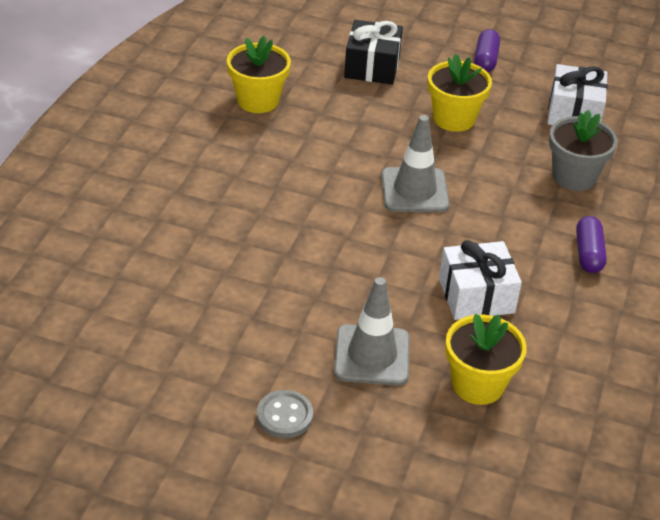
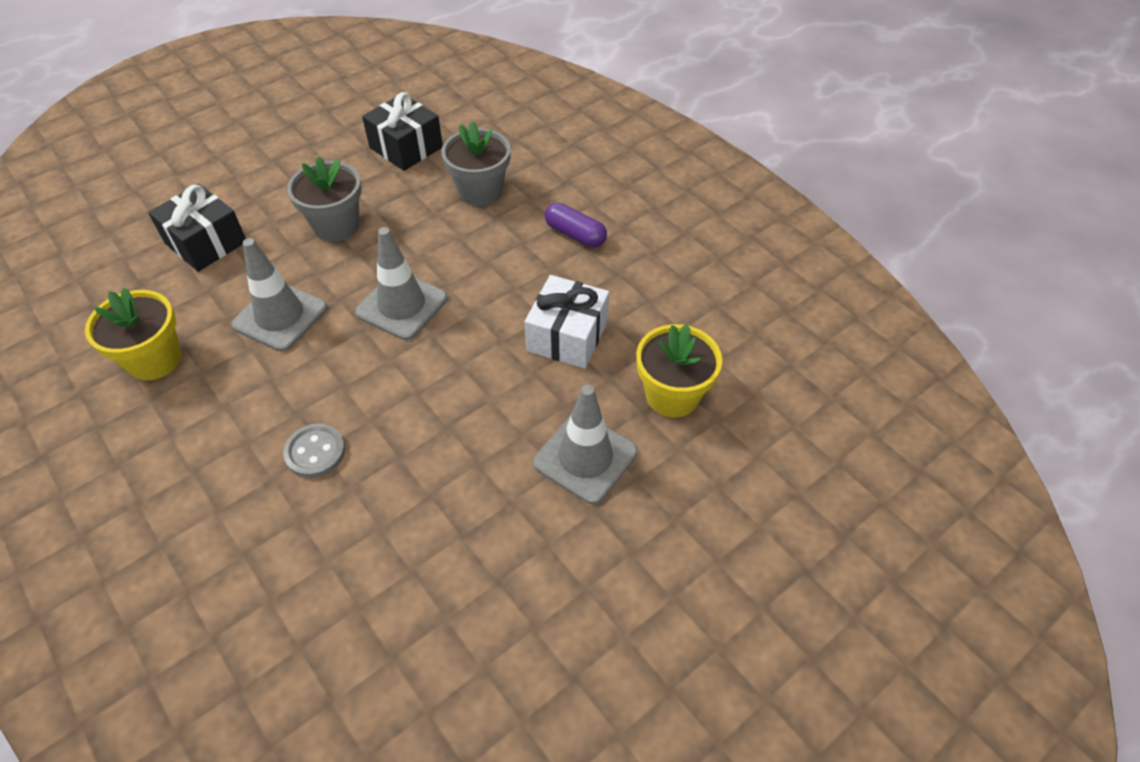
camera: 55 degrees left, 10 degrees up
(284, 416) = (615, 578): grey button -> grey button (315, 452)
(345, 136) = (280, 316): none -> grey traffic cone
(454, 118) = (336, 225): yellow flower pot -> grey flower pot
(485, 60) = (284, 162): purple capsule -> none
(573, 112) = (406, 147): white gift -> black gift

